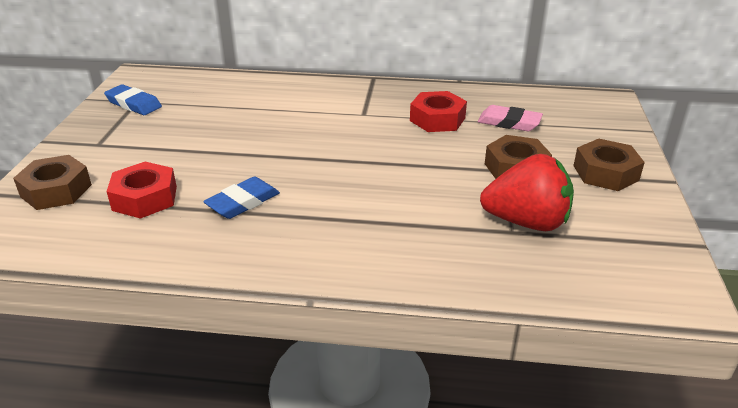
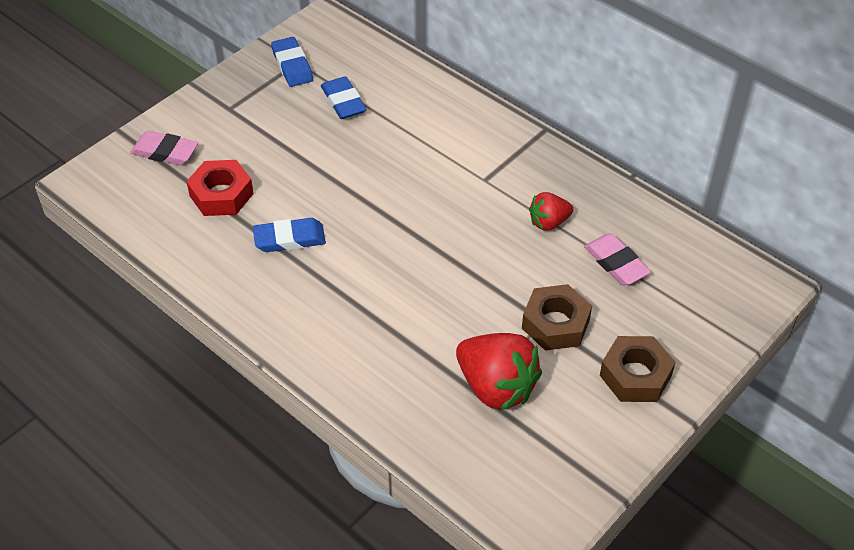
camera: 35 degrees right, 15 degrees up
(56, 190) = (165, 152): brown nut -> pink eraser
(201, 109) = (343, 101): none -> blue eraser
(437, 119) = (548, 222): red nut -> red strawberry

